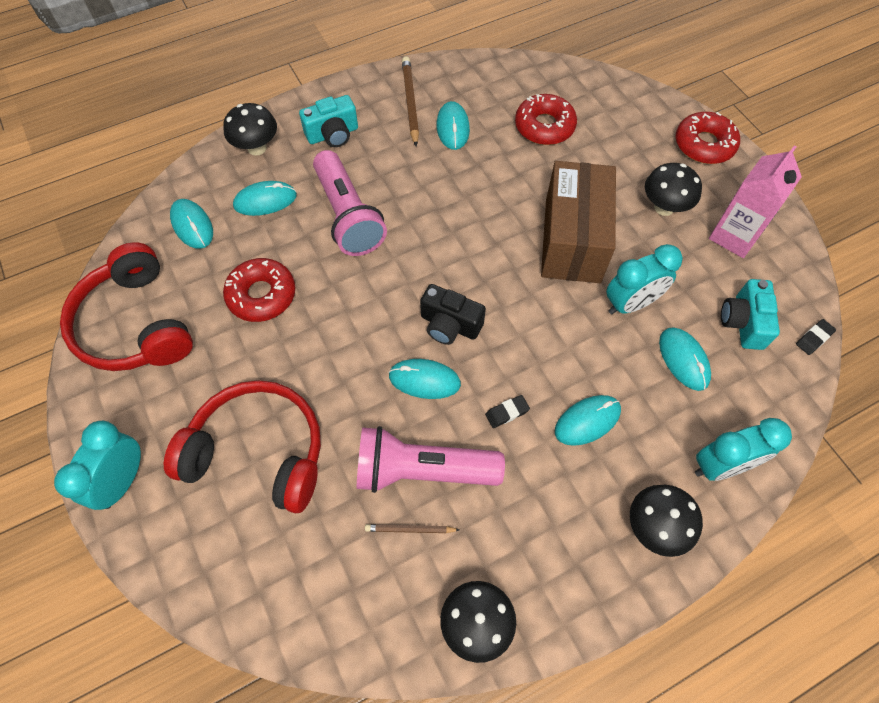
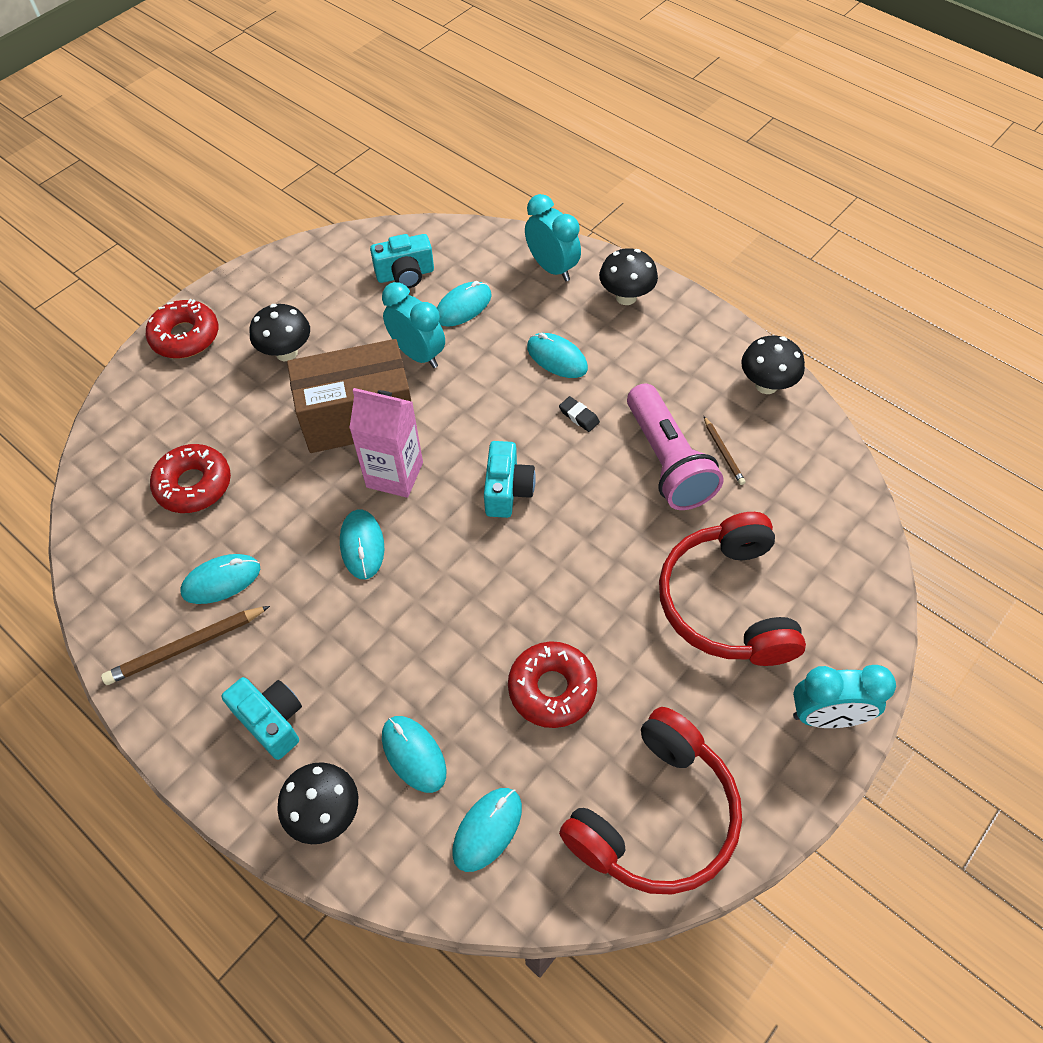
camera: 110 degrees left, 5 degrees down
(348, 216) = (403, 644): pink flashlight -> none
(424, 380) = (578, 490): turquoise mouse -> turquoise mouse (362, 545)
(449, 325) = (507, 490): black camera -> turquoise camera
(734, 236) = (306, 295): pink carton -> pink carton (394, 475)
(813, 338) = (402, 229): black eraser -> none

